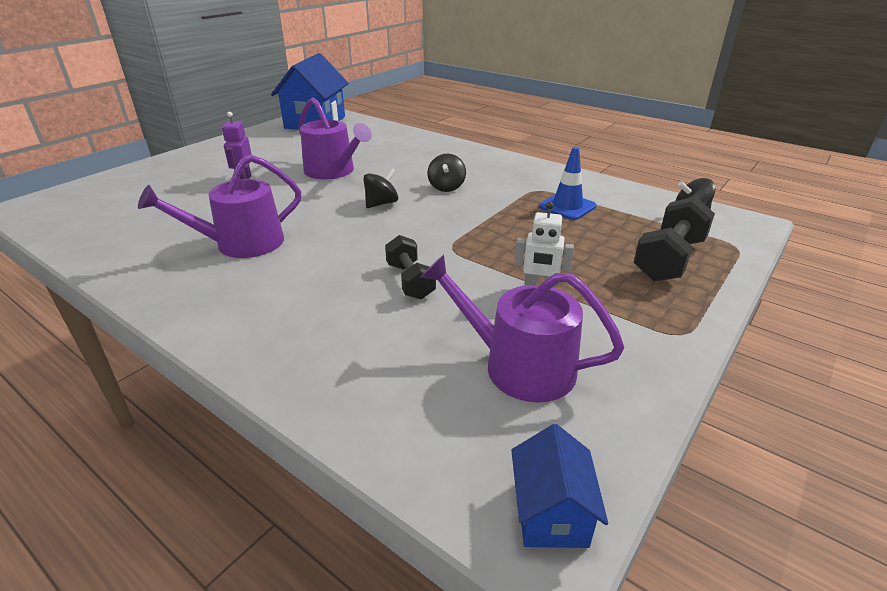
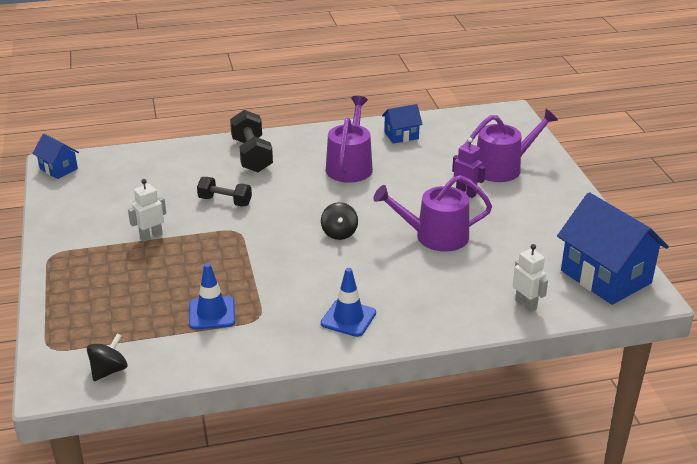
camera: 130 degrees right, 0 degrees up
(130, 243) = (401, 135): none -> blue house
(378, 131) = (526, 304): none -> white robot
(446, 187) = (327, 275): black spinning top -> none
(480, 165) = (348, 318): none -> blue traffic cone
(518, 365) = (118, 198): purple watering can -> purple watering can (503, 168)
(669, 259) = (92, 304): black dumbbell -> black dumbbell (252, 155)

